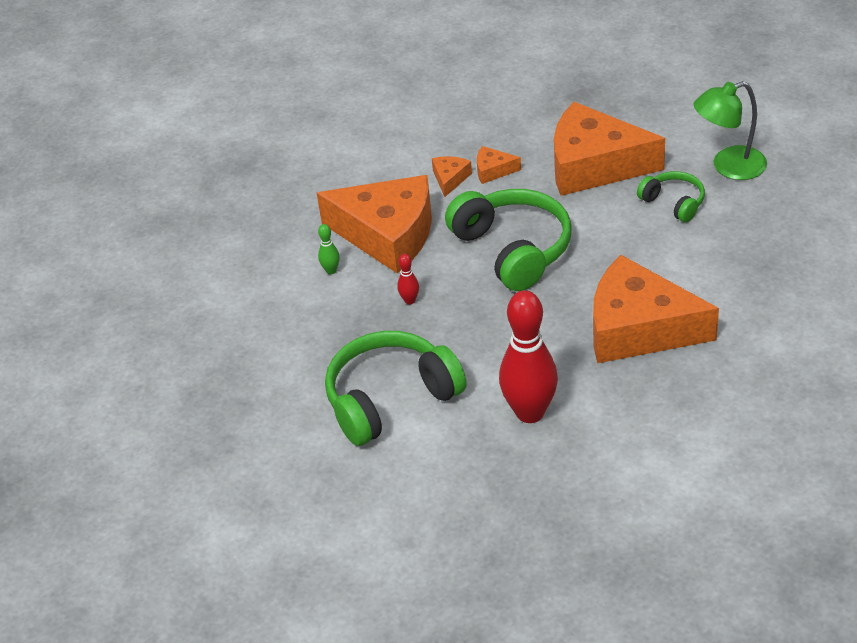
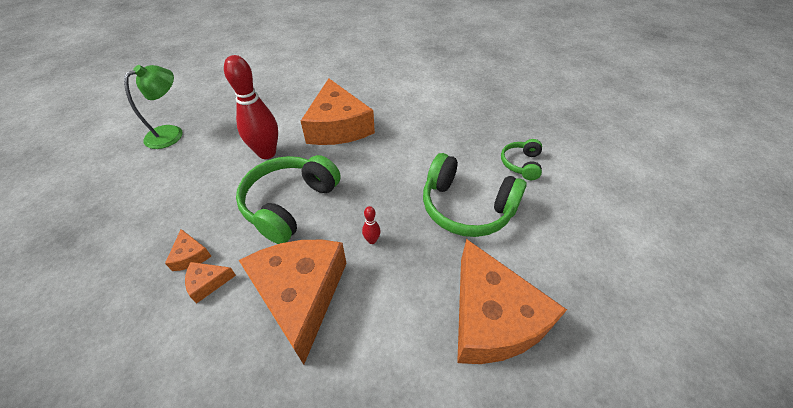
camera: 125 degrees left, 5 degrees up
(331, 270) = (365, 316): green bowling pin -> none
(530, 412) = (428, 144): red bowling pin -> red bowling pin (267, 153)
(594, 165) = (176, 195): orange cheese -> orange cheese (492, 318)
(673, 203) = (215, 145): green headphones -> green headphones (521, 164)
(728, 167) = (171, 133): green lamp -> green lamp turned 90 degrees counterclockwise

